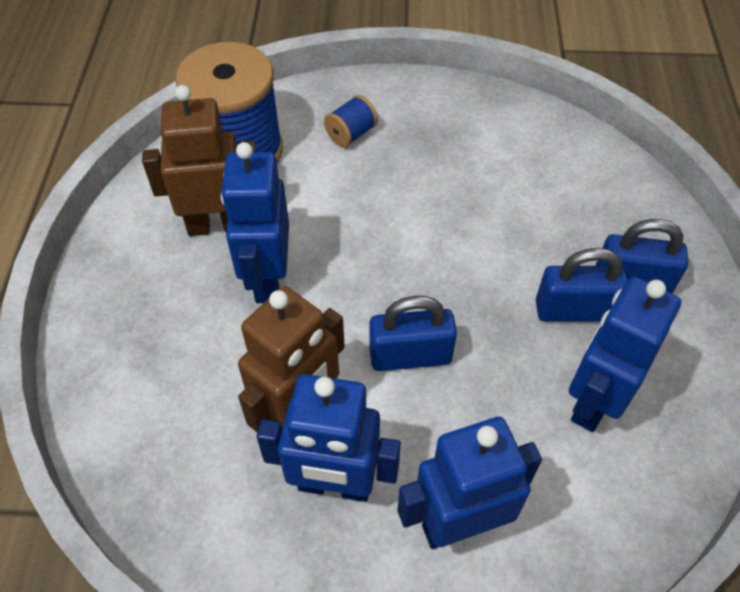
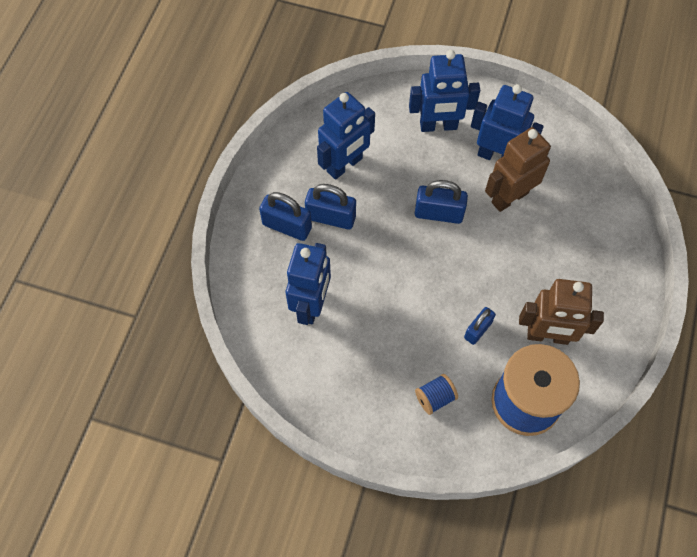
camera: 165 degrees left, 10 degrees up
(267, 279) = (517, 285): blue robot -> blue robot (311, 305)
(313, 212) = (477, 330): none -> blue padlock

